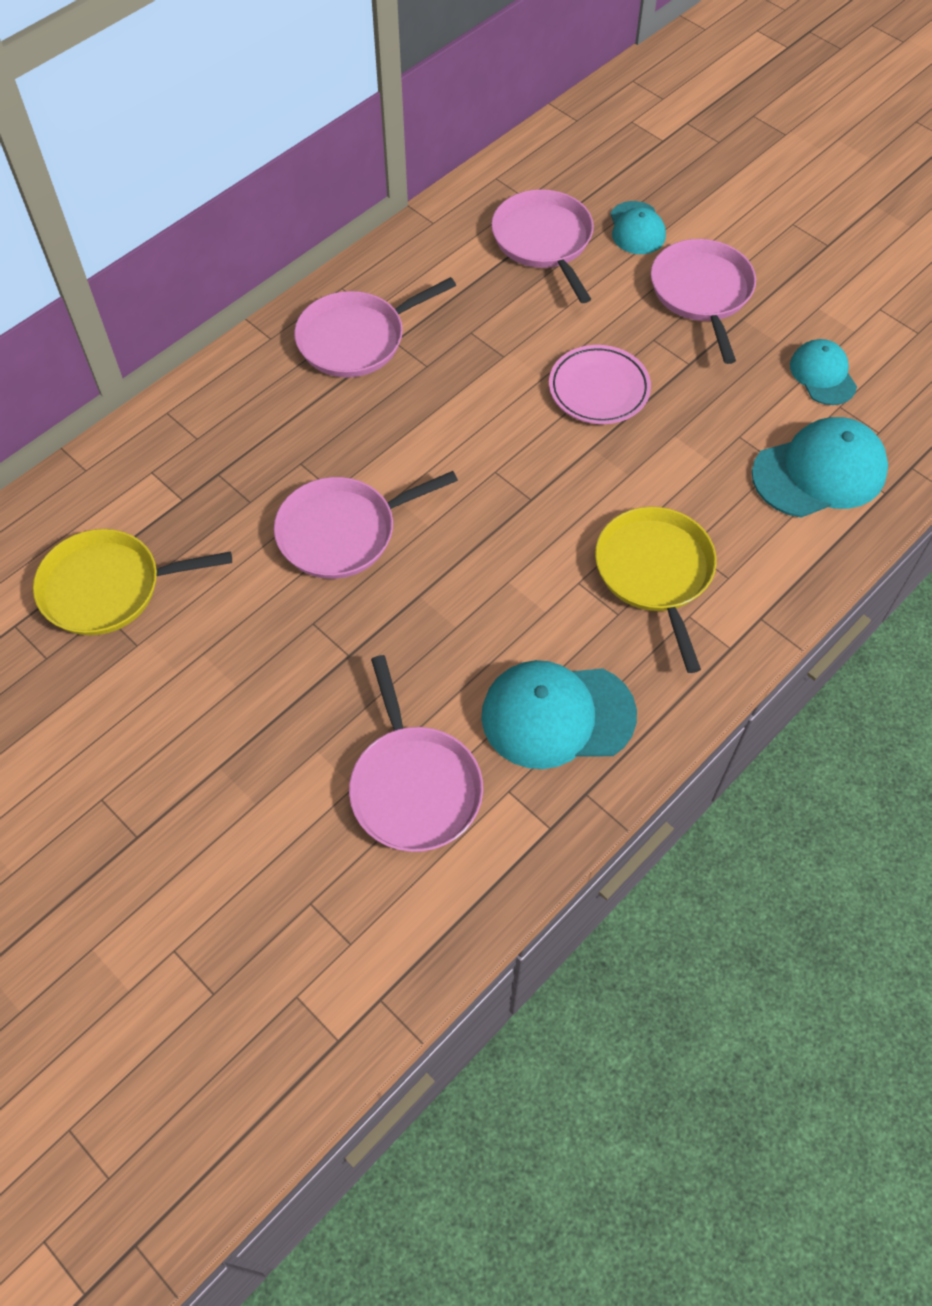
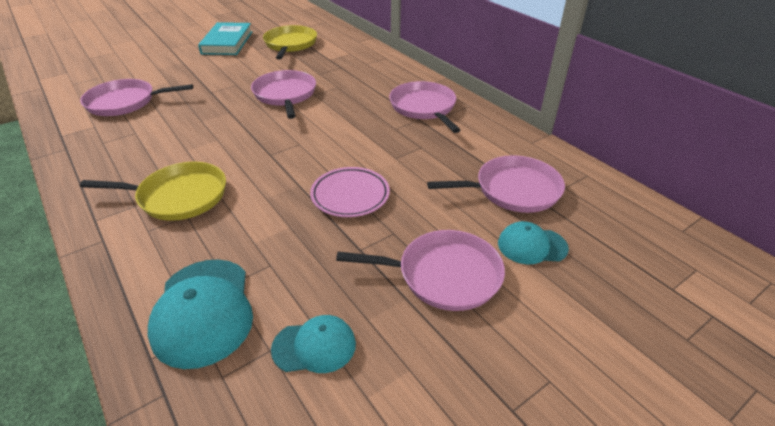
camera: 100 degrees right, 20 degrees down
(102, 717) = (227, 42): none -> turquoise book
(557, 715) = (119, 145): turquoise cap -> none

